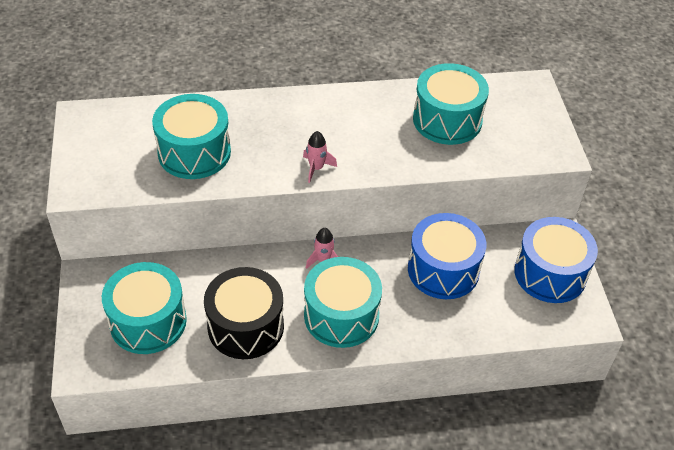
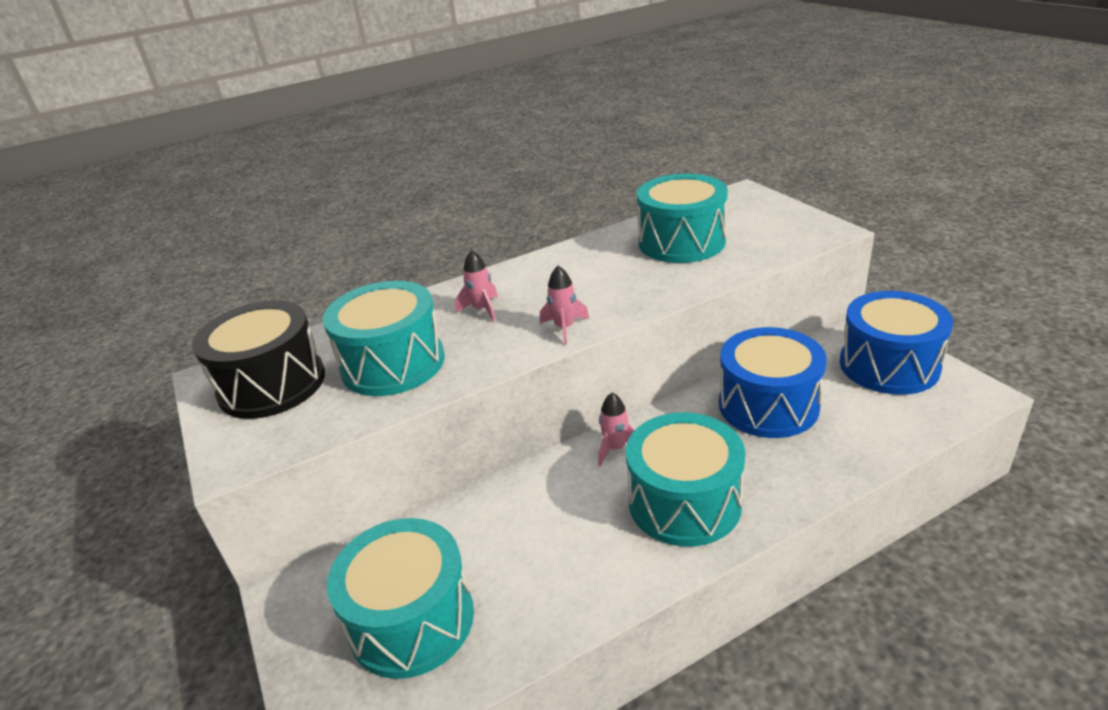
camera: 15 degrees left, 15 degrees down
(245, 326) = (563, 568): black drum -> black drum (272, 384)
(272, 128) = (482, 309): none -> pink rocket

